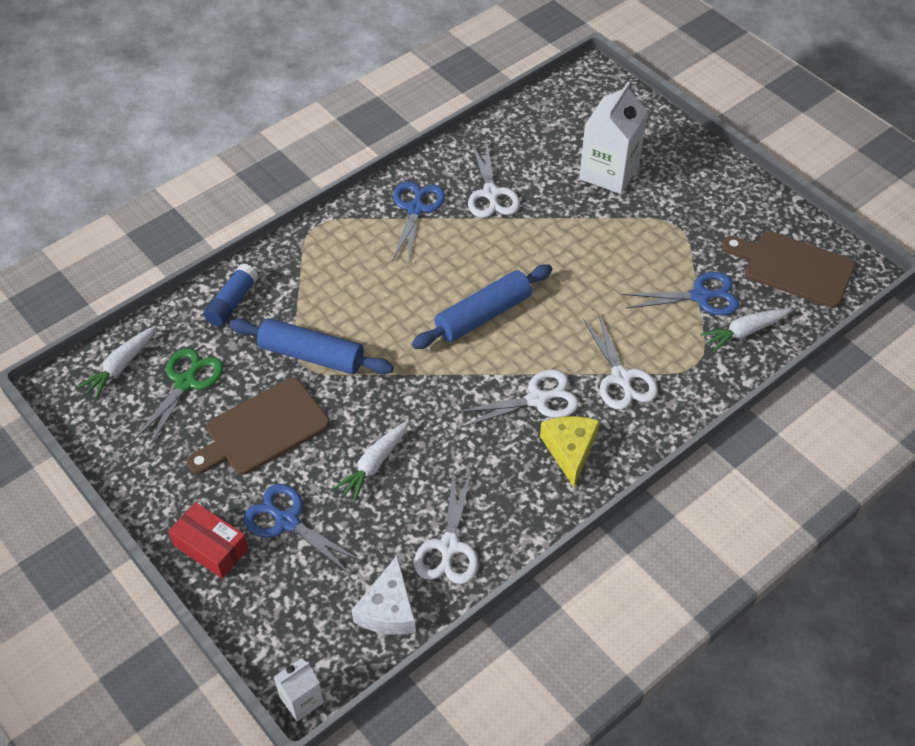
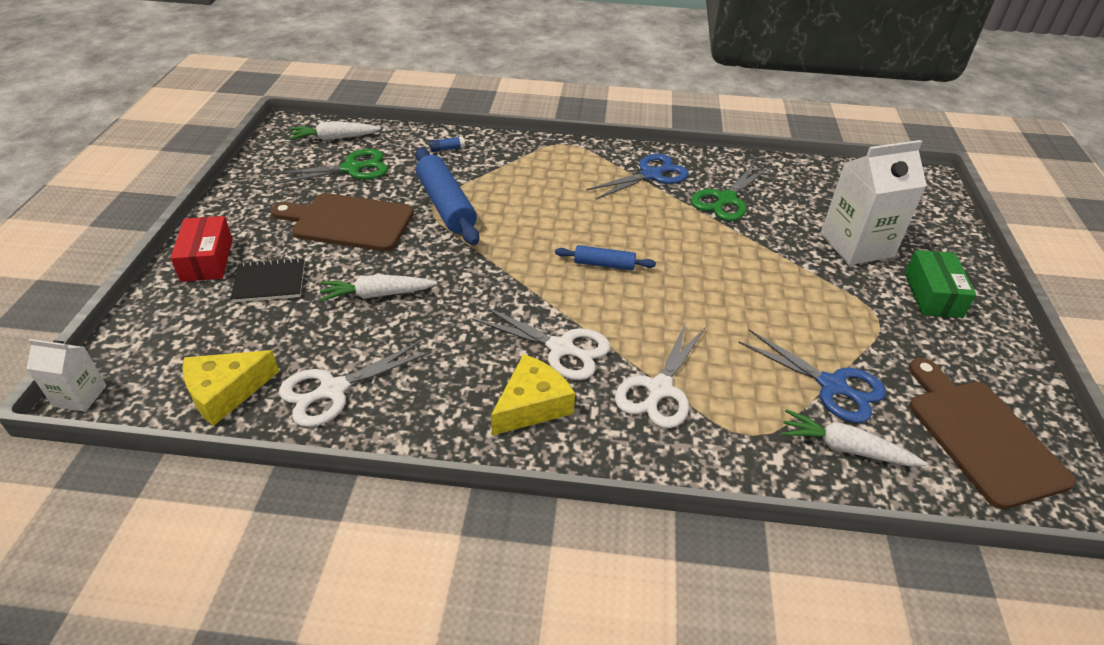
camera: 45 degrees right, 10 degrees down
(232, 302) = (447, 149): blue glue stick -> blue glue stick, size x0.53
(287, 521) = (269, 282): blue scissors -> black notebook
(388, 609) = (226, 392): white cheese -> yellow cheese
(483, 315) = (604, 264): blue rolling pin -> blue rolling pin, size x0.54
(491, 194) = (725, 200): white scissors -> green scissors
(686, 181) = (933, 295): none -> green box

